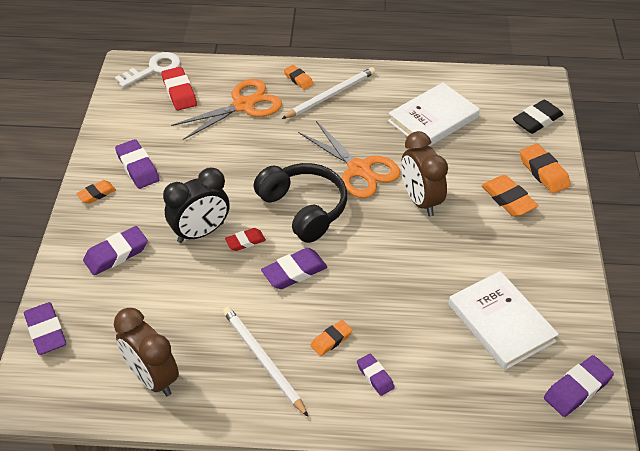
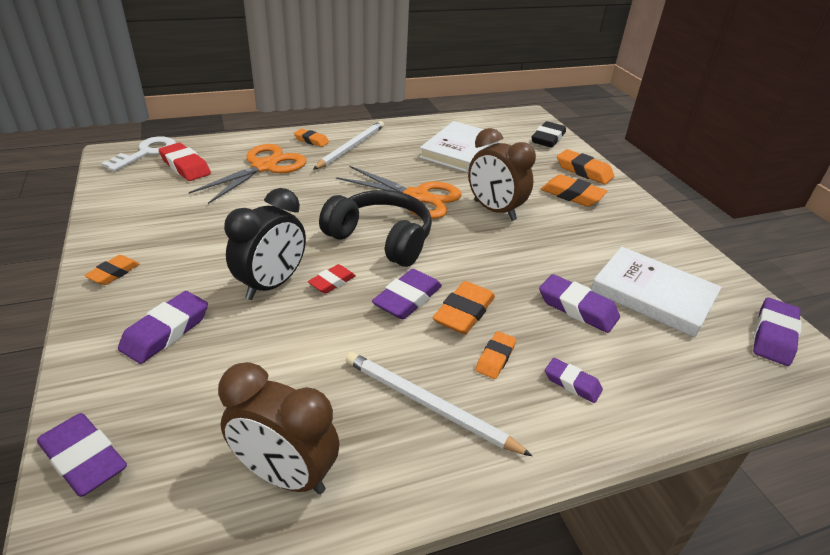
camera: 25 degrees left, 10 degrees down
(137, 167) = (161, 238): purple eraser -> purple eraser (577, 308)
(331, 296) = (464, 312): none -> orange eraser

